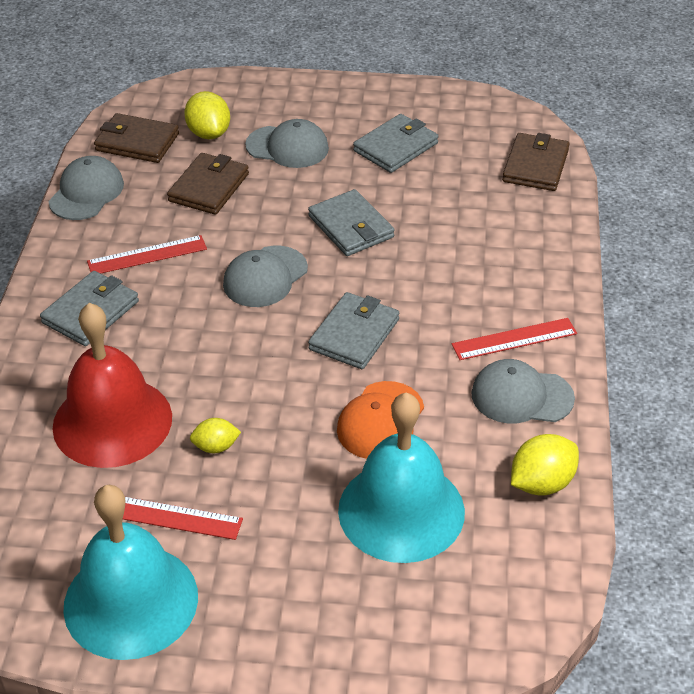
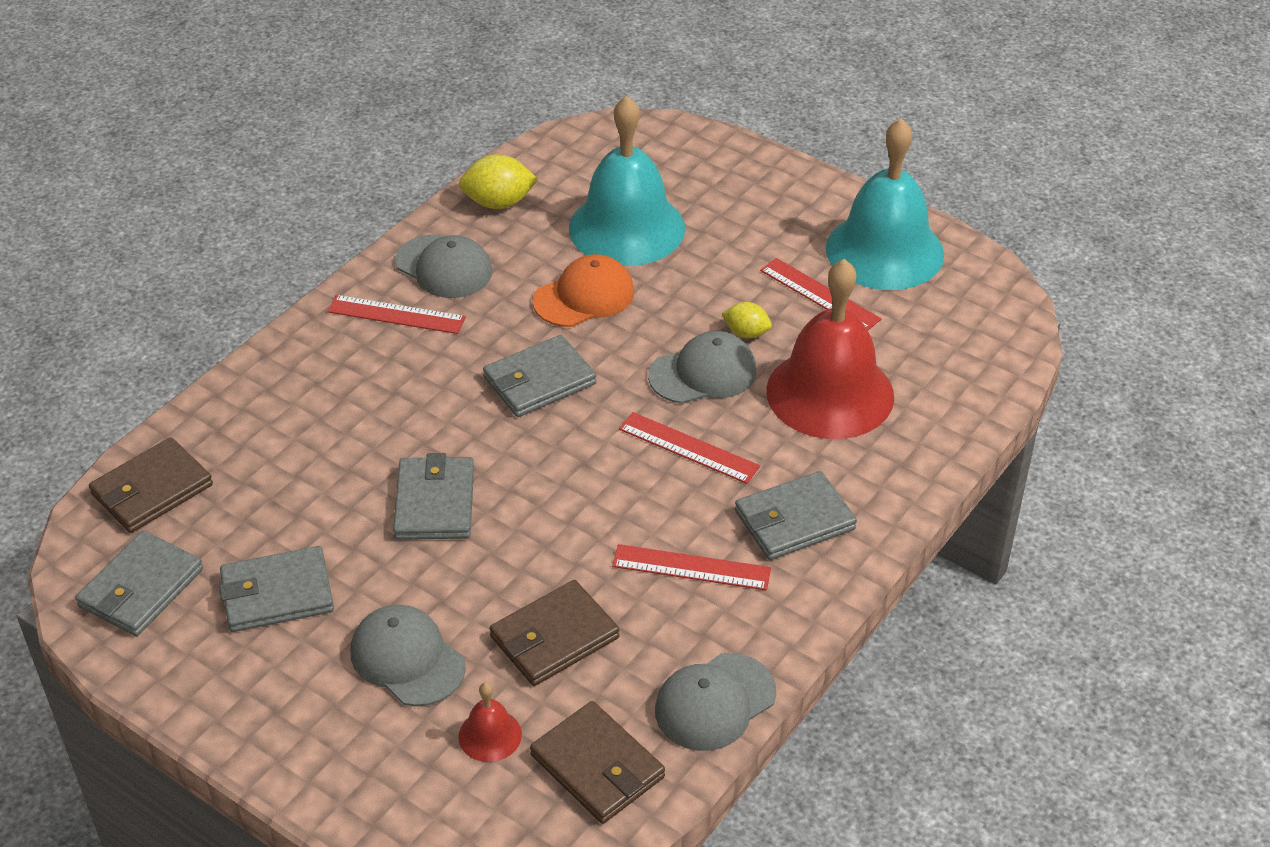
camera: 150 degrees left, 0 degrees up
(201, 331) = (688, 448): none -> red ruler
(209, 133) = (490, 735): yellow lemon -> red bell
(265, 277) = (578, 481): grey cap -> grey cap (703, 373)
(476, 121) = (141, 588): none -> grey wallet

